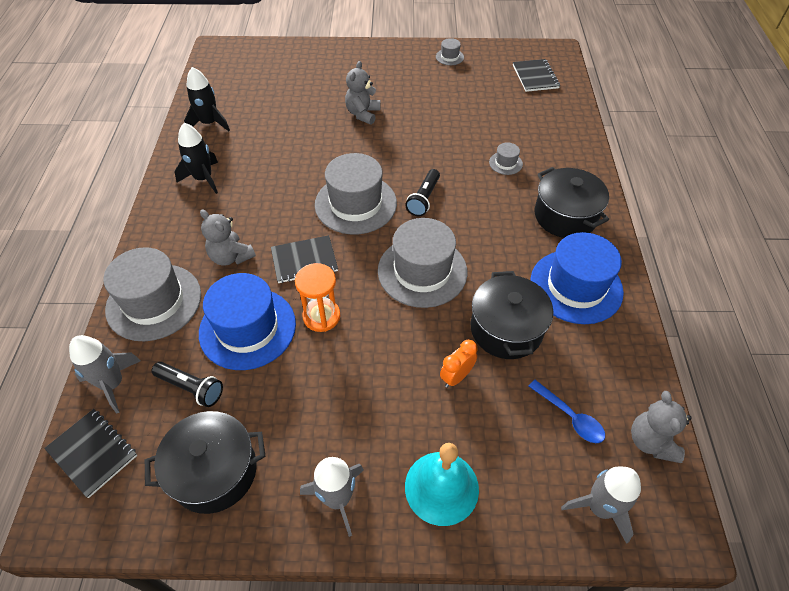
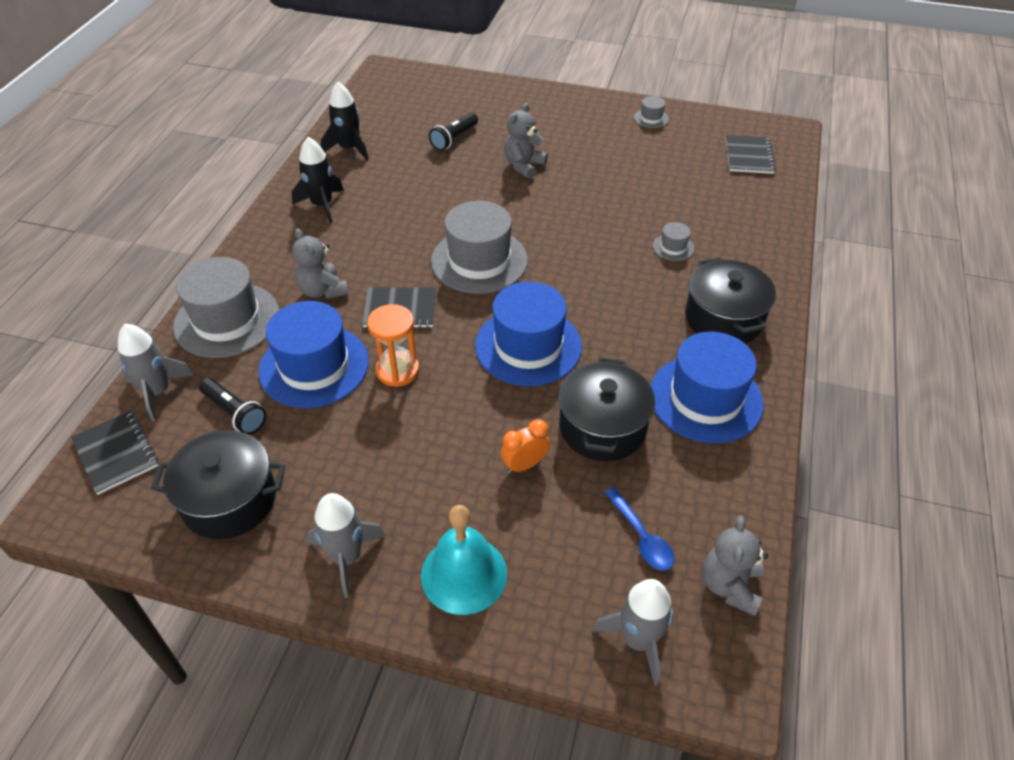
camera: 15 degrees right, 5 degrees down
(422, 271) = (528, 346): grey hat -> blue hat
(423, 199) = (559, 269): black flashlight -> black flashlight (454, 139)

